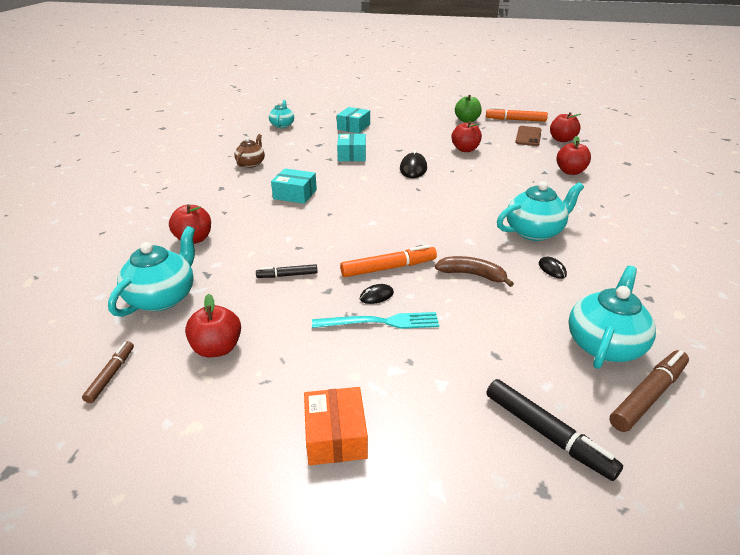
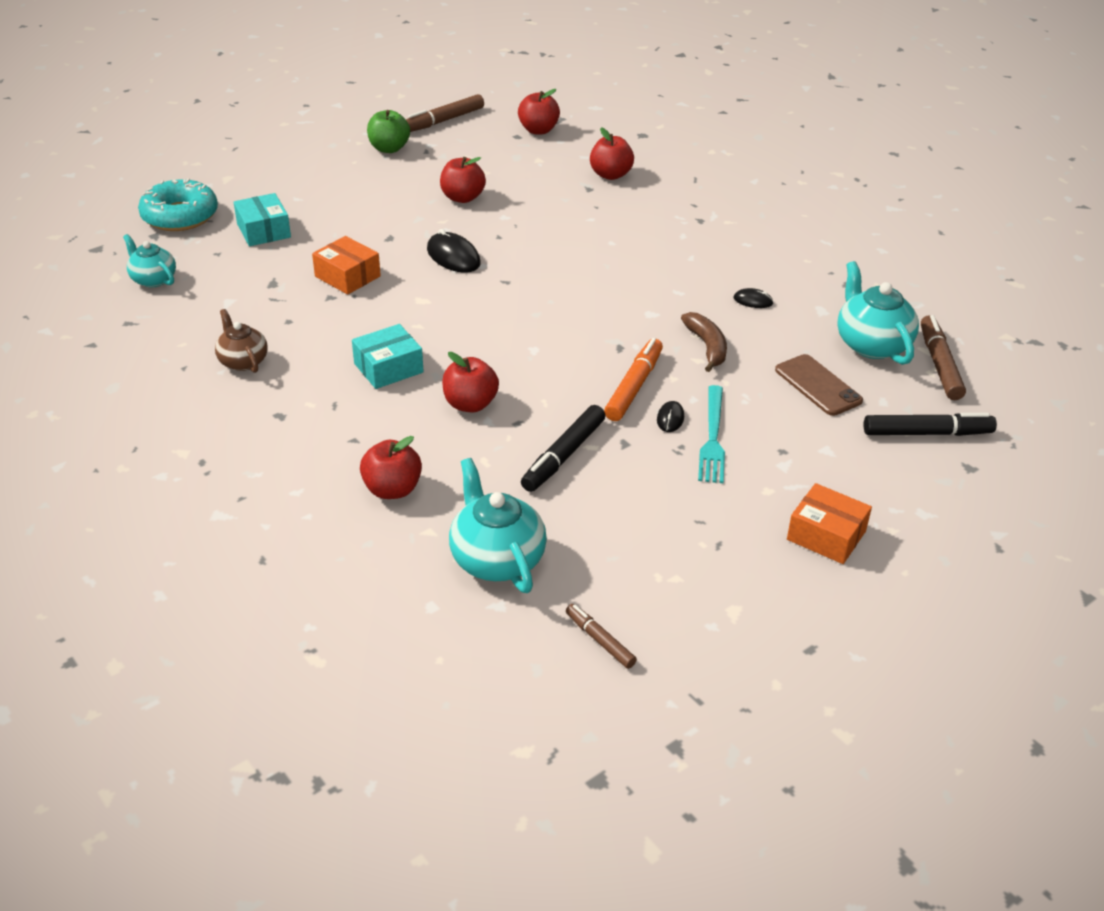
camera: 50 degrees left, 5 degrees up
(217, 348) = (636, 554): red apple -> red apple (470, 404)
(288, 275) = (564, 455): black marker -> black marker, size x1.66
(334, 111) = (180, 216): none -> turquoise donut
(352, 155) = (347, 276): turquoise box -> orange box
(380, 322) = (713, 438): turquoise fork -> turquoise fork turned 150 degrees clockwise
(472, 275) = (707, 347): brown banana -> brown banana turned 105 degrees clockwise
(516, 120) = (444, 120): orange marker -> brown marker
(528, 136) = (497, 142): brown phone -> brown phone (818, 385)
(534, 232) = (685, 269): turquoise teapot -> none

